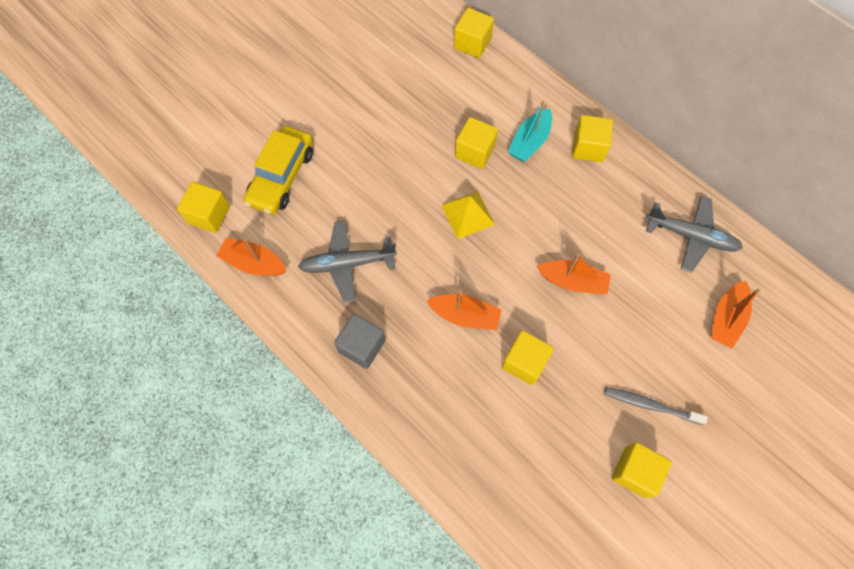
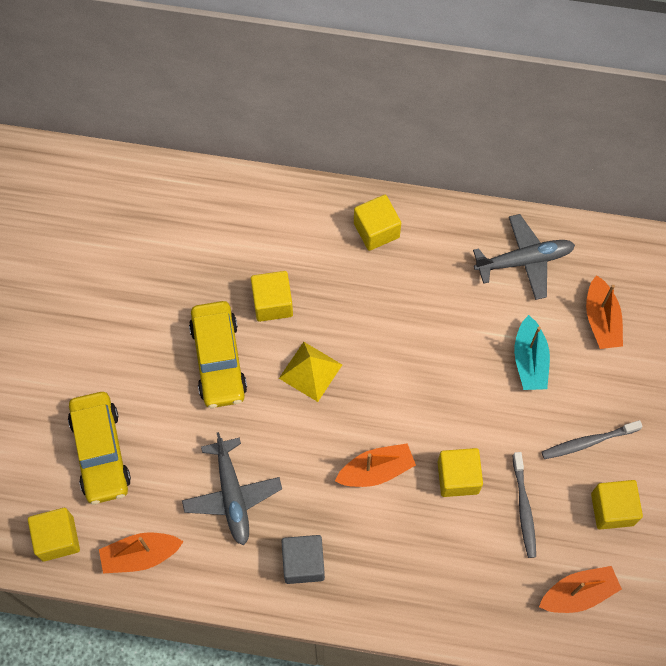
camera: 35 degrees left, 0 degrees up
(348, 264) = (232, 495): grey plane -> grey plane turned 60 degrees counterclockwise
(408, 166) = (218, 359): none -> yellow car
(472, 43) = (189, 188): yellow cube -> none
(529, 142) = (317, 259): turquoise boat -> turquoise boat (530, 360)
(561, 421) = (524, 508): none -> grey toothbrush
(572, 281) = (449, 373): orange boat -> orange boat (578, 593)

